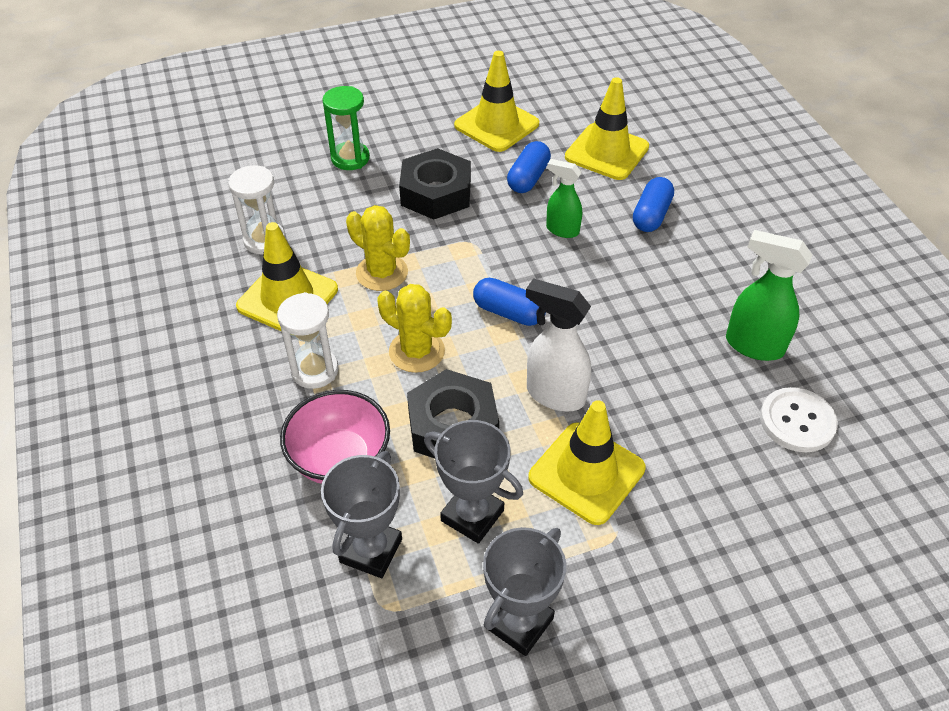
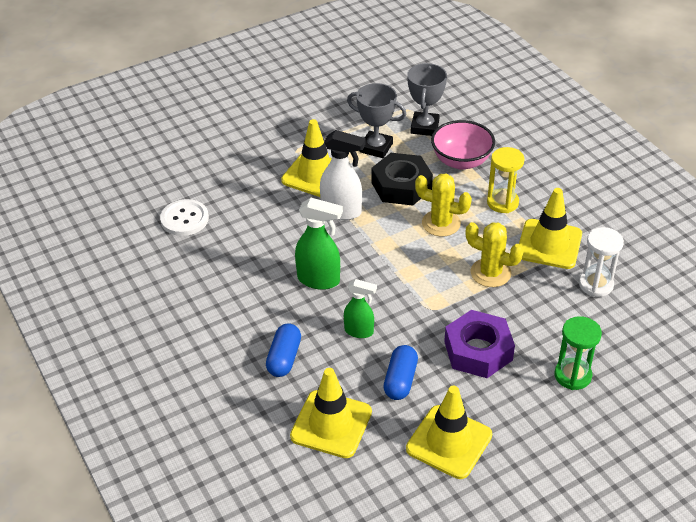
camera: 170 degrees right, 5 degrees down
(314, 370) = (502, 202): white hourglass -> yellow hourglass
(436, 193) = (478, 350): black nut -> purple nut
(509, 312) = (385, 258): blue capsule -> none
(519, 623) = (340, 113): grey trophy -> none
(753, 345) = (207, 261): green spray bottle -> green spray bottle (319, 280)

